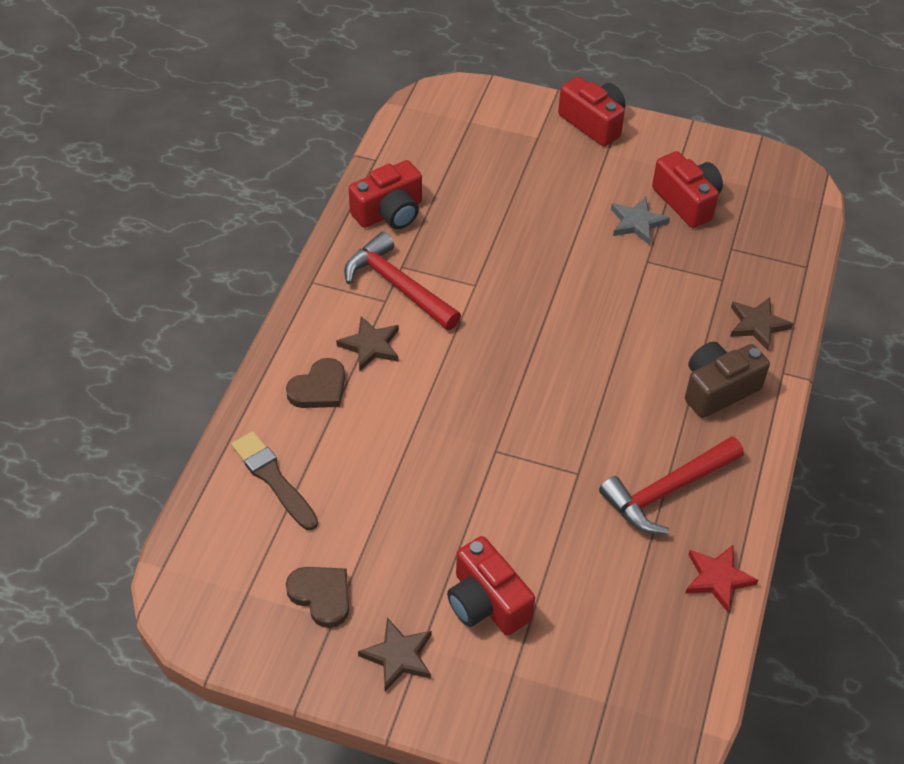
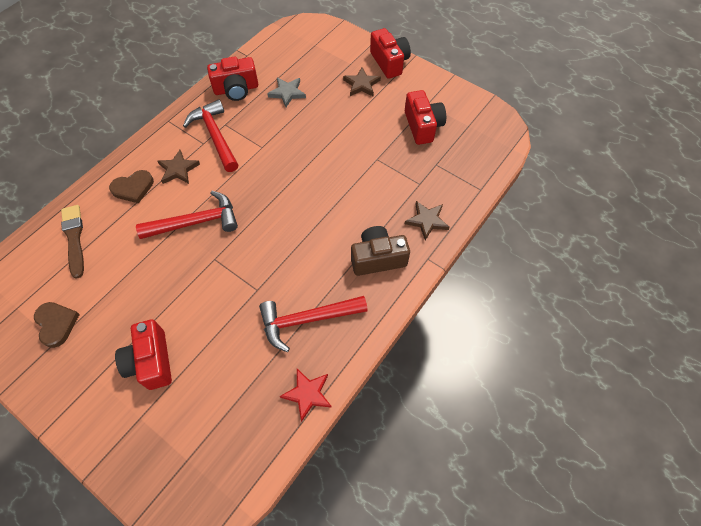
camera: 20 degrees right, 10 degrees up
(398, 656) = (77, 381): brown star -> brown star (361, 84)
(440, 409) = (196, 222): none -> red hammer
(637, 223) = (383, 132): grey star -> grey star (287, 93)

